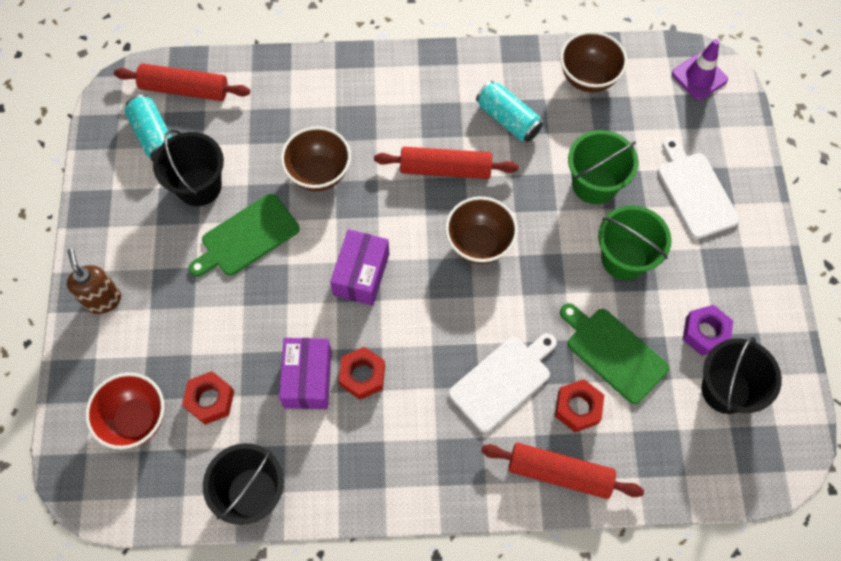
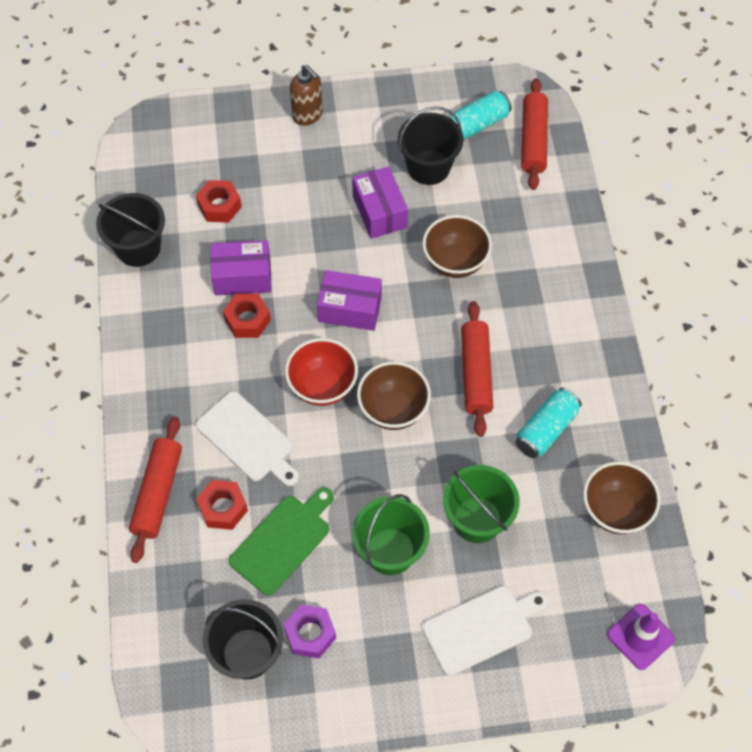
camera: 85 degrees right, 5 degrees down
(103, 300) = (307, 115): brown soap dispenser -> brown soap dispenser turned 75 degrees clockwise
(135, 419) = (200, 156): red bowl -> red bowl (322, 386)
(247, 237) = (379, 212): green cutting board -> purple box

